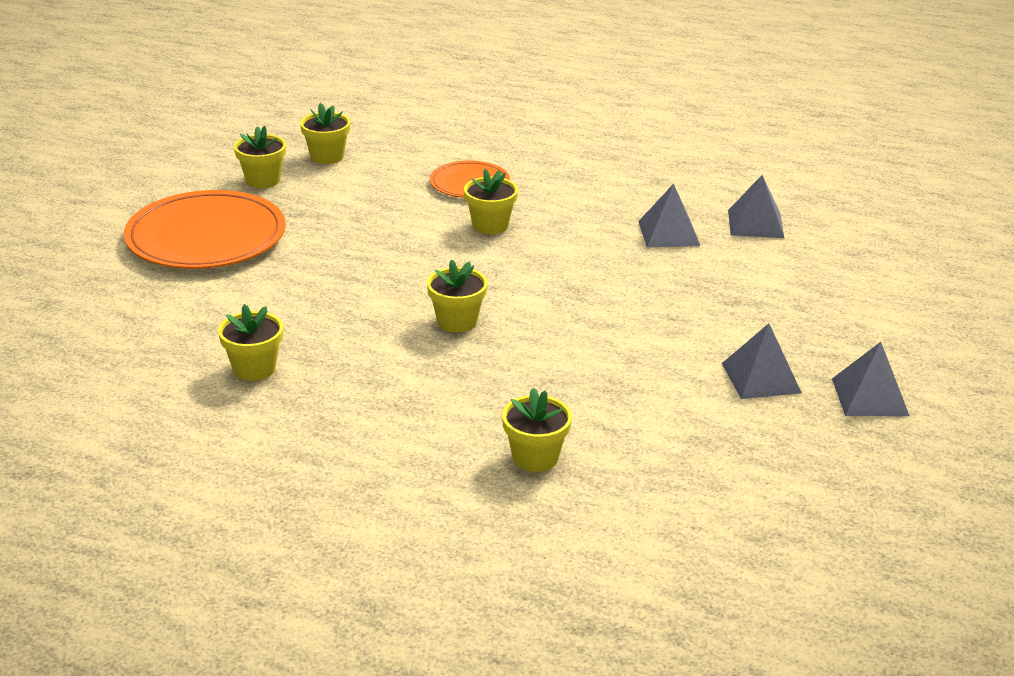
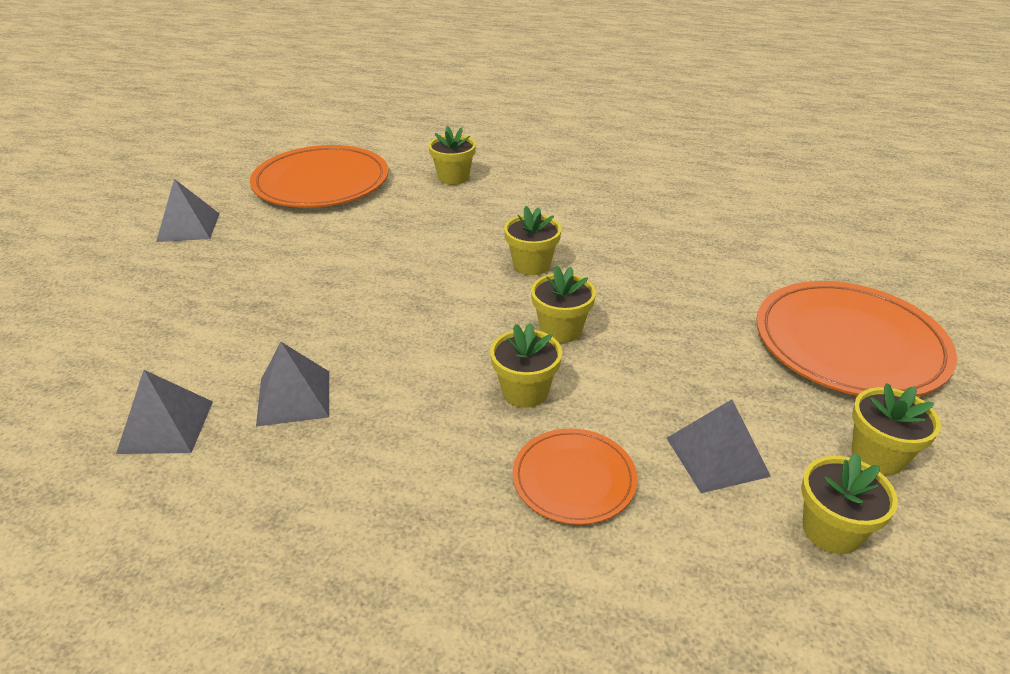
camera: 175 degrees right, 5 degrees up
(254, 368) = (679, 216): yellow flower pot -> yellow flower pot (561, 330)
(730, 462) = (321, 182): none -> orange plate
(761, 378) = (270, 235): grey pyramid -> grey pyramid (717, 456)

